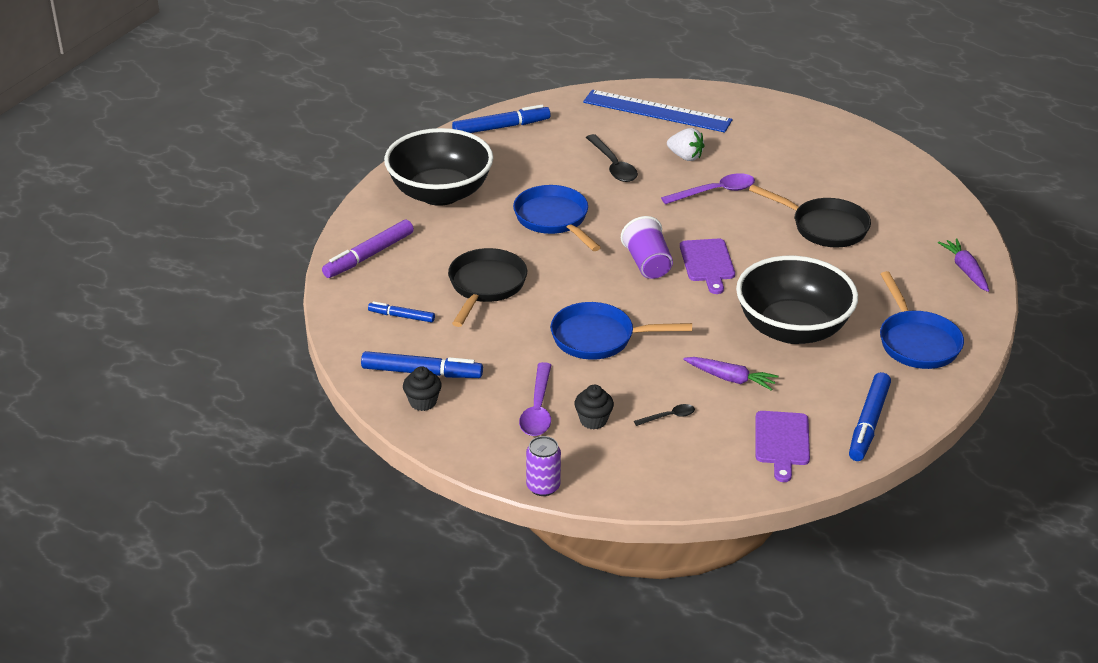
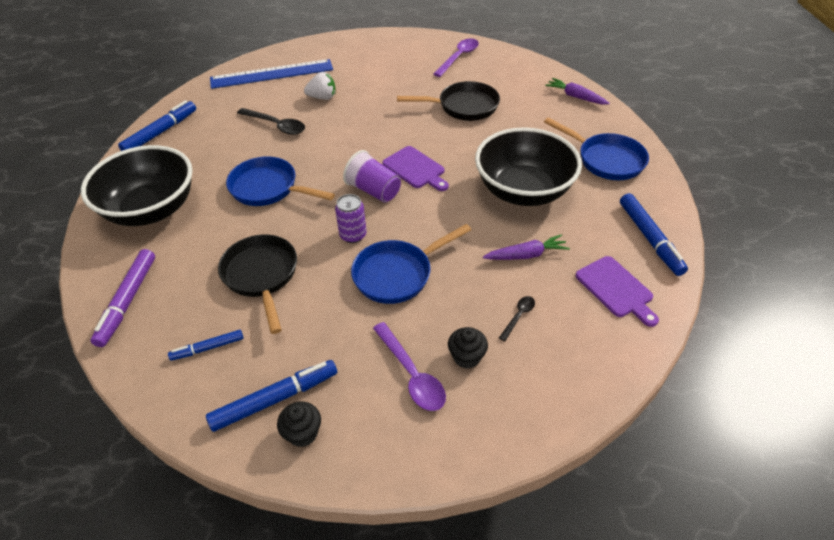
camera: 35 degrees left, 10 degrees up
(543, 487) = (492, 459): purple can -> purple can (353, 235)
(715, 192) = (367, 114): purple spoon -> purple spoon (458, 57)

